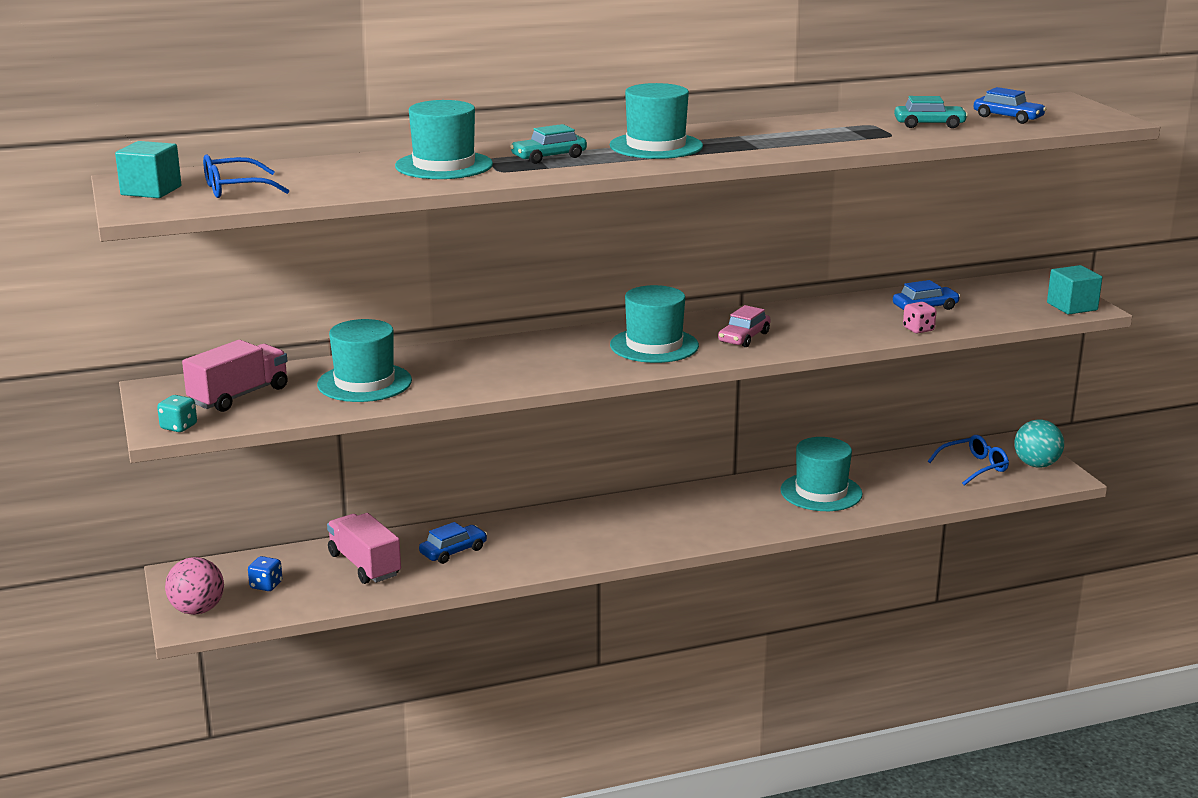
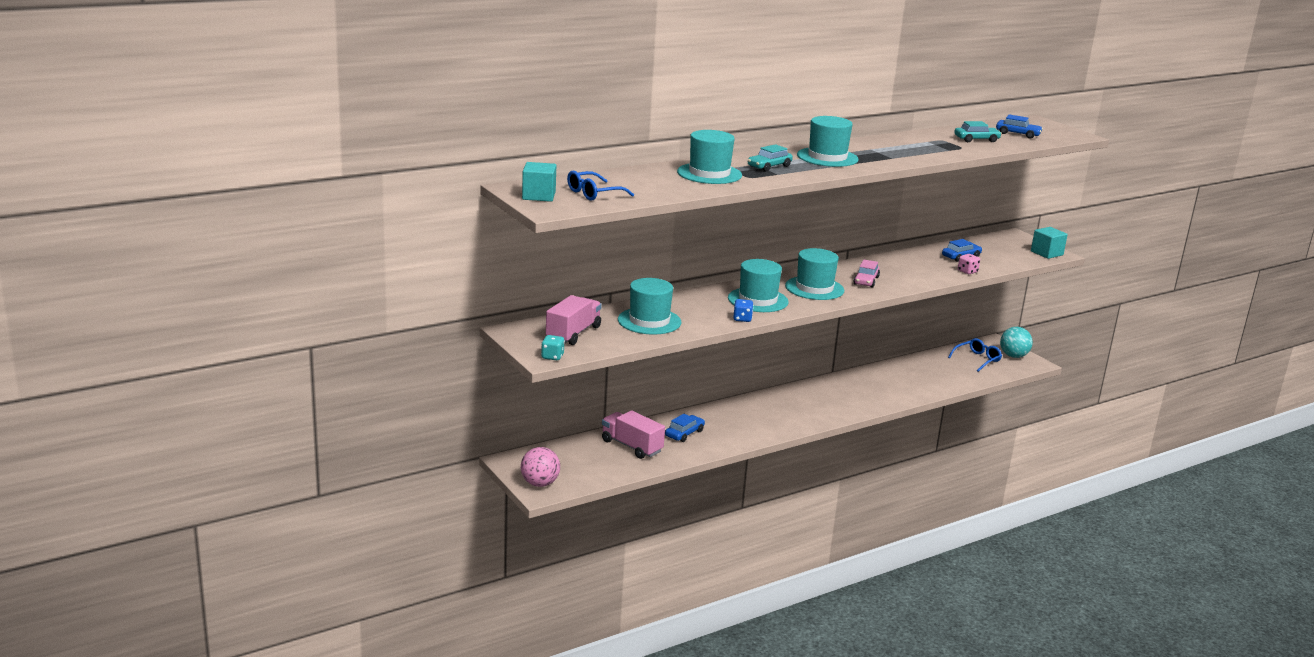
camera: 15 degrees left, 0 degrees up
(266, 585) = (575, 464): blue dice -> blue dice (742, 319)
(821, 492) = (894, 381): turquoise hat -> turquoise hat (758, 300)

